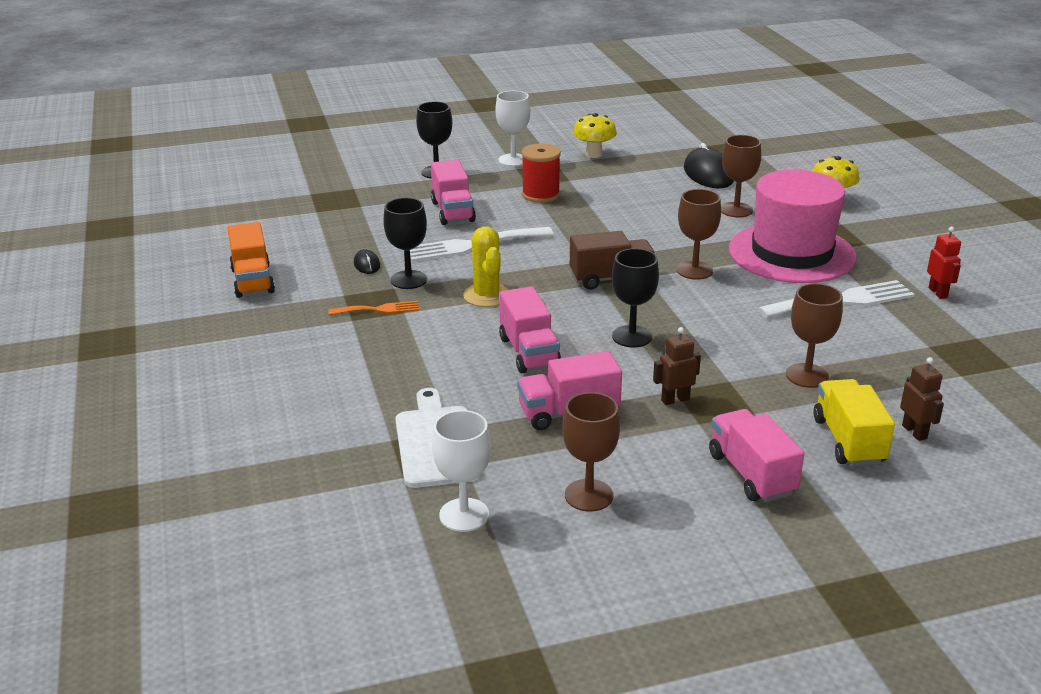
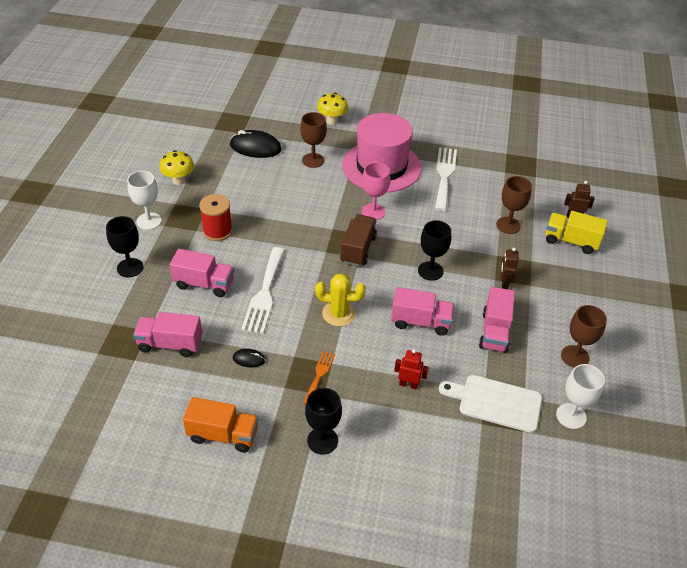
camera: 65 degrees left, 15 degrees up
(408, 280) = (289, 344): black goblet -> black goblet (322, 440)
(694, 270) = (373, 212): brown goblet -> pink goblet
(751, 474) = (583, 287): pink truck -> pink truck (170, 344)
(938, 293) = (458, 141): red robot -> red robot (408, 384)

